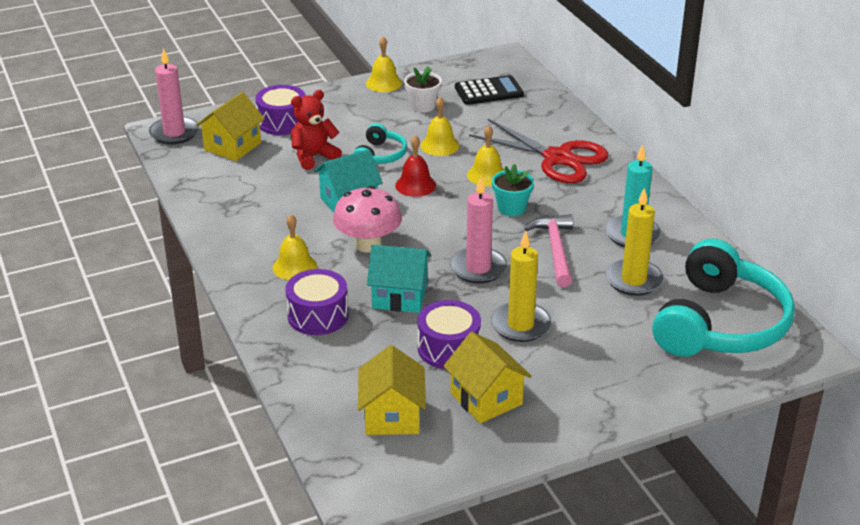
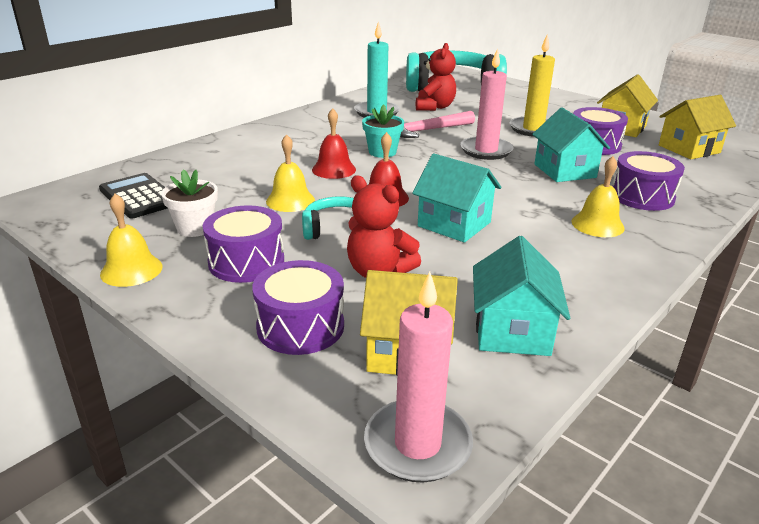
camera: 115 degrees left, 5 degrees down
(217, 182) = (512, 331): none -> turquoise house
(363, 117) = (246, 262): none -> purple drum
(368, 244) = (513, 198): pink mushroom -> none
(487, 175) = (334, 169): yellow bell -> red bell
(557, 158) = (277, 147): red scissors -> none
(633, 280) = (434, 107): yellow candle -> red teddy bear

